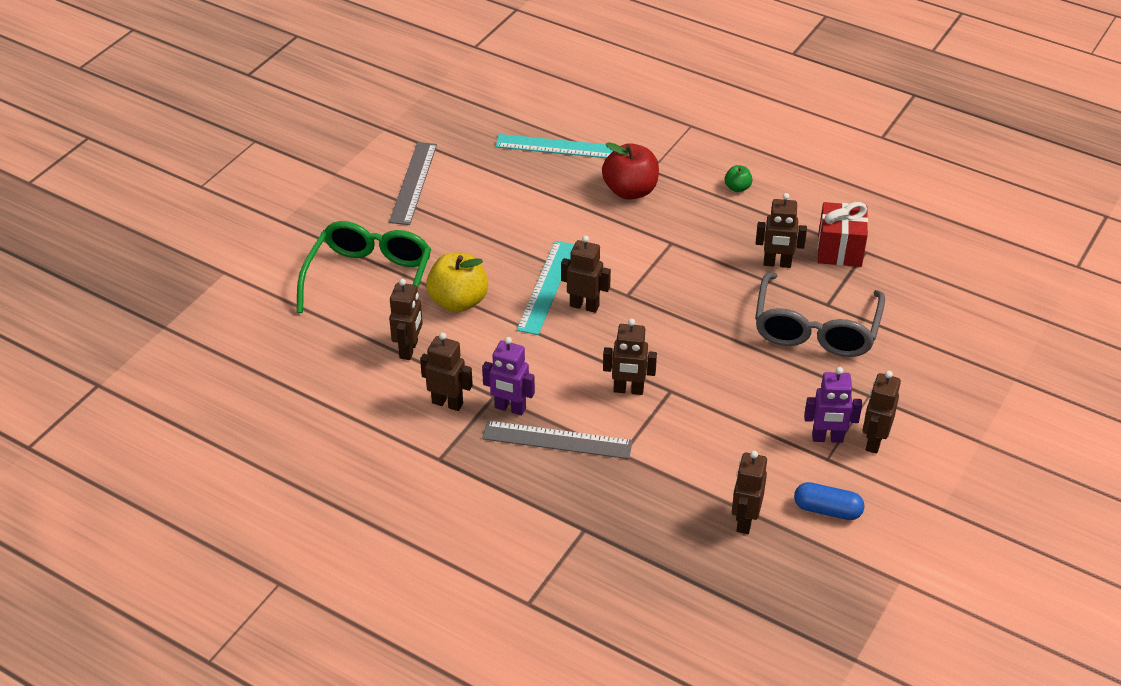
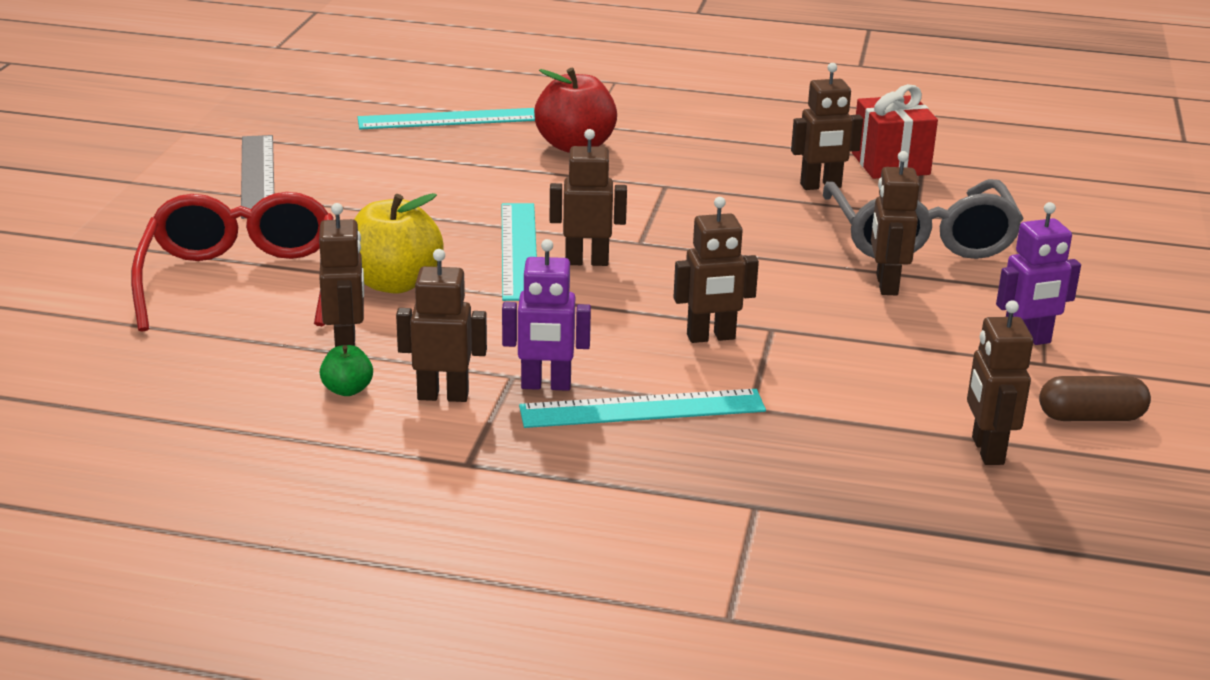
camera: 20 degrees left, 15 degrees down
(369, 280) = (241, 280): green glasses -> red glasses
(557, 440) = (642, 409): grey ruler -> turquoise ruler
(737, 188) = (716, 127): green apple -> green apple (347, 390)
(827, 510) = (1091, 417): blue capsule -> brown capsule
(874, 441) = (1090, 335): brown robot -> brown robot (886, 285)

